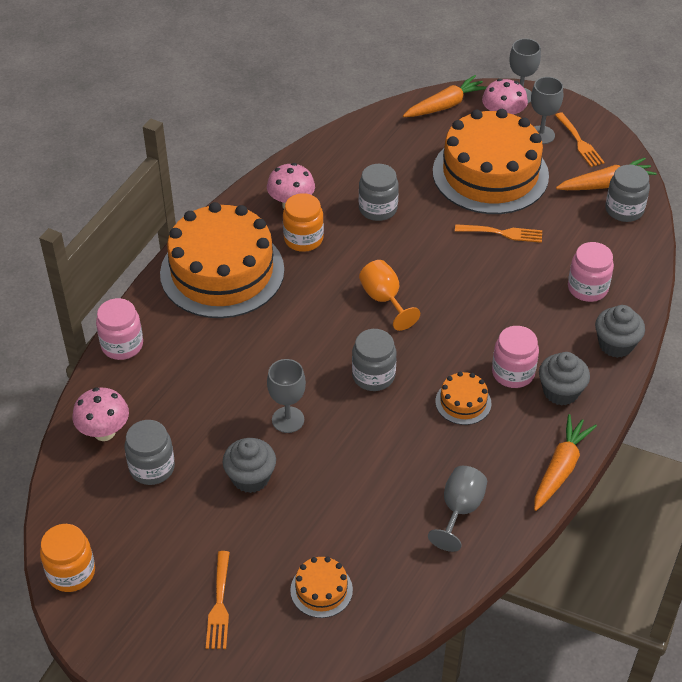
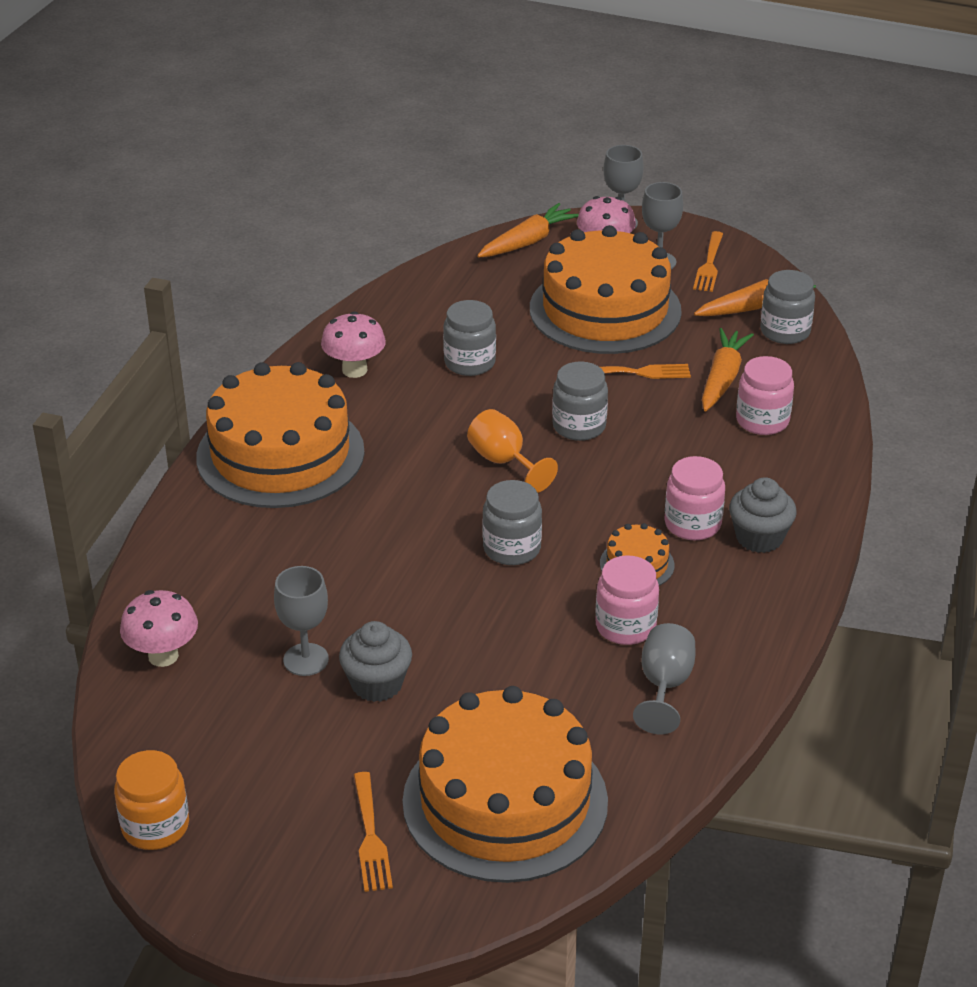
camera: 10 degrees left, 10 degrees down
(122, 345) = (164, 553): pink jar -> pink jar (625, 626)
(152, 468) = (239, 689): grey jar -> grey jar (579, 426)
(288, 420) = (410, 611): grey goblet -> grey goblet (306, 659)
(303, 239) = (380, 406): orange jar -> none
(321, 590) = (505, 801): orange cake -> orange cake, size x2.41
(560, 468) = (782, 623): orange carrot -> orange carrot (722, 378)
(579, 142) = (709, 265): orange fork -> orange fork turned 45 degrees clockwise
(615, 344) = (815, 478): grey cupcake -> none

